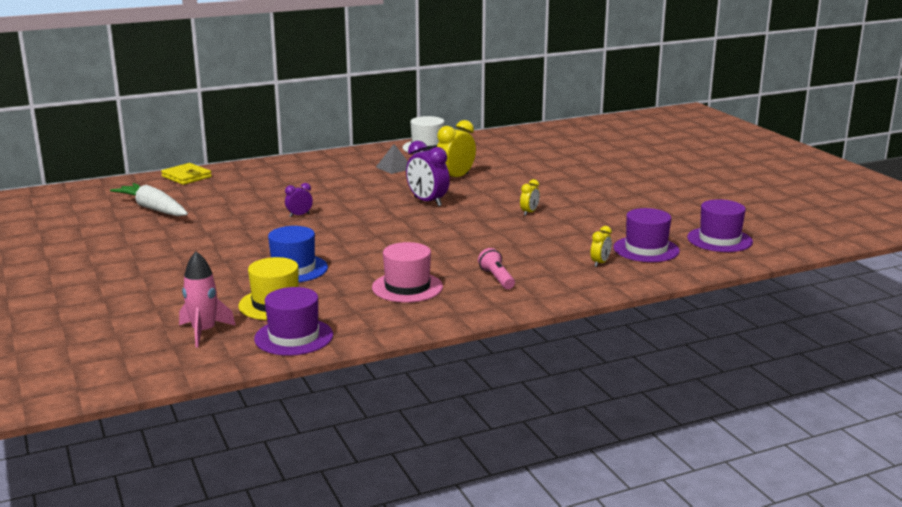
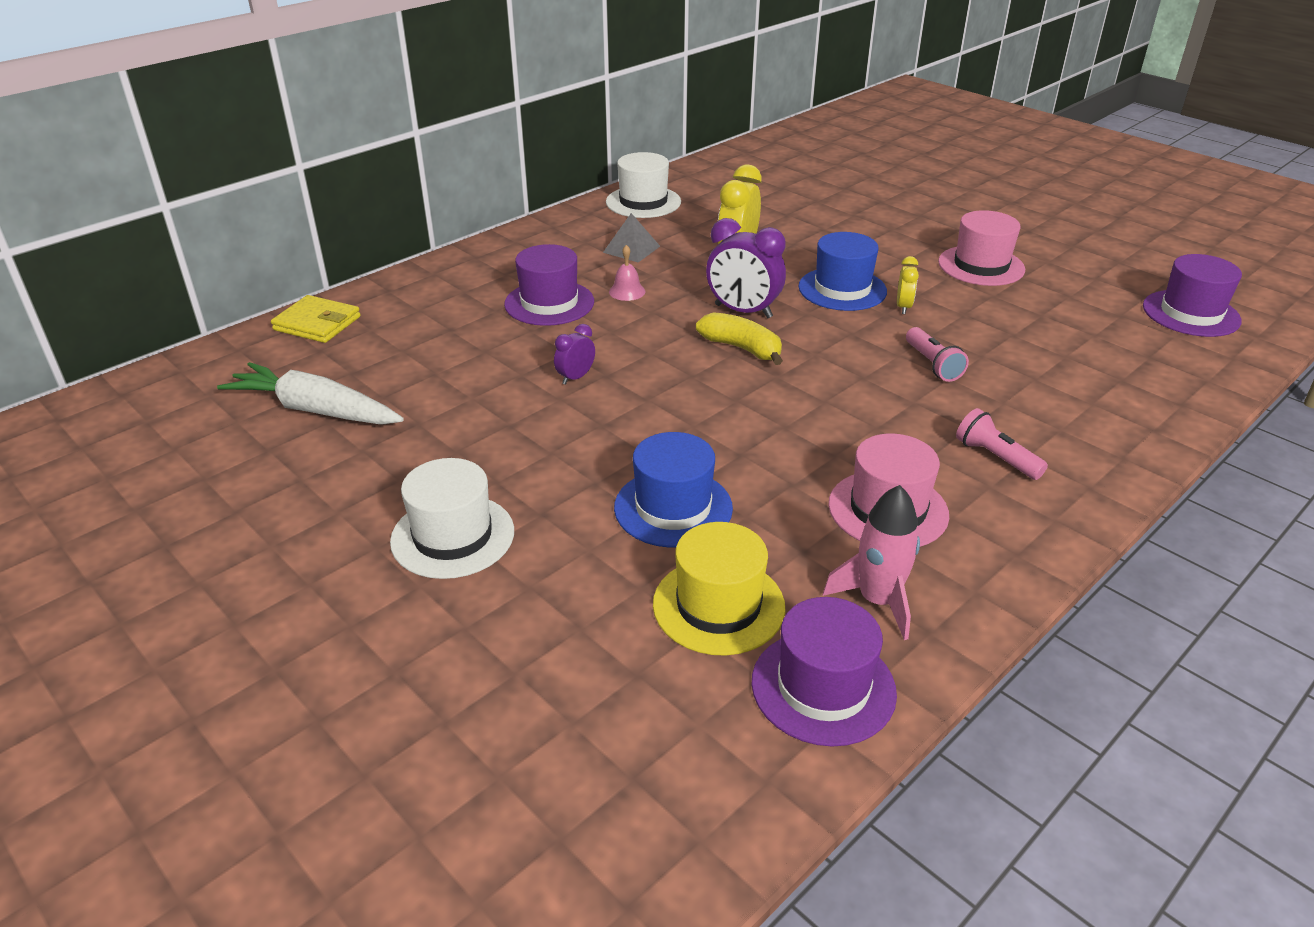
camera: 20 degrees left, 15 degrees up
(174, 261) = (453, 536): none -> white hat
(204, 332) = (657, 719): pink rocket -> pink rocket (877, 601)
(369, 185) = (627, 291): none -> pink bell
(407, 216) = (742, 348): none -> yellow banana
(501, 200) = (842, 289): none -> blue hat
(512, 238) = (932, 364): none -> pink flashlight
(600, 263) = (1097, 392): yellow clock -> none
(607, 201) = (981, 266): none -> pink hat
(646, 249) = (1124, 351): purple hat -> purple hat (549, 303)

